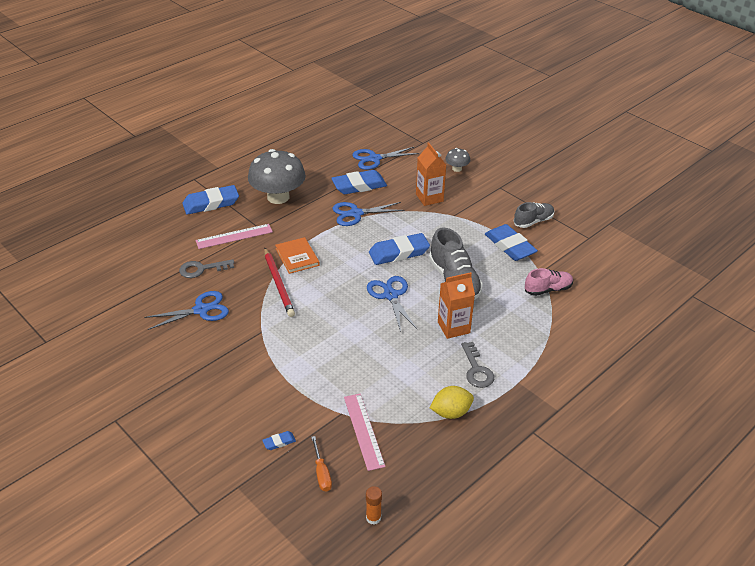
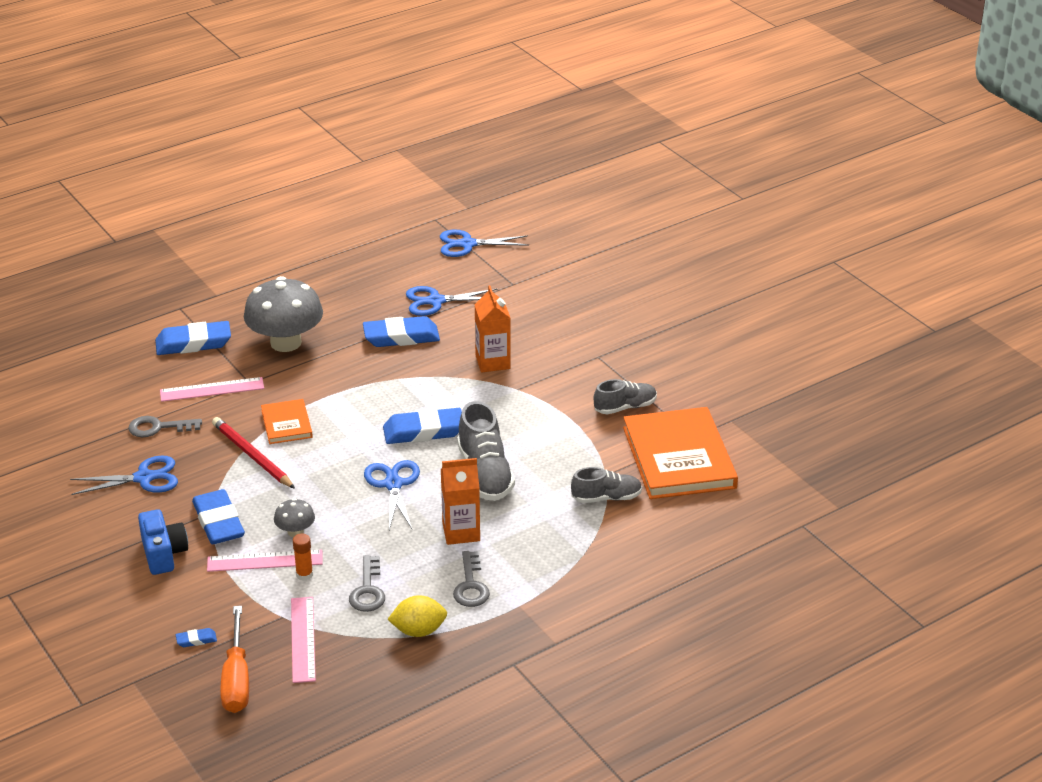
camera: 10 degrees right, 5 degrees down
(233, 370) = (163, 554): none -> blue camera
(278, 284) = (252, 456): red pencil -> red pencil turned 150 degrees clockwise
(313, 367) = (265, 561): none -> pink ruler
(321, 473) = (237, 679): orange screwdriver -> orange screwdriver, size x1.75
(355, 214) = (383, 374): blue scissors -> blue scissors (467, 244)
(373, 518) = (282, 733): orange glue stick -> orange glue stick (304, 575)
(400, 382) = (368, 590): none -> grey key
(457, 169) = (547, 325): grey mushroom -> grey mushroom (295, 532)
(510, 246) = (578, 437): blue eraser -> blue eraser (218, 522)
(547, 289) = (606, 498): pink shoe -> grey shoe
(585, 254) = (679, 457): none -> orange book

